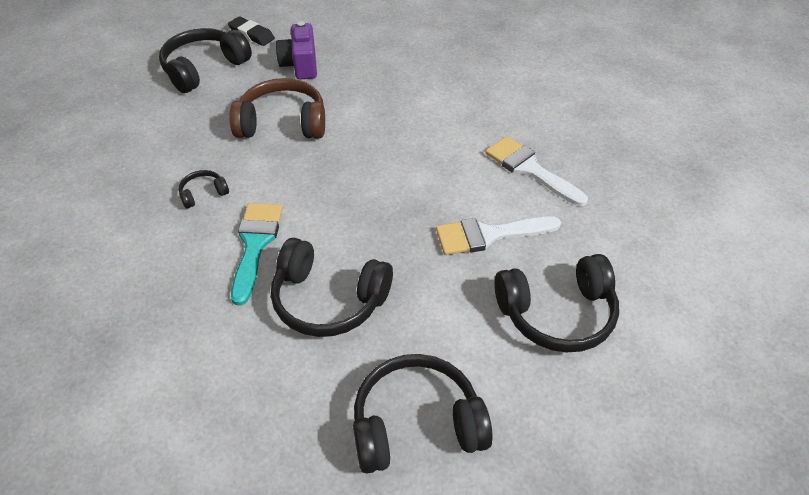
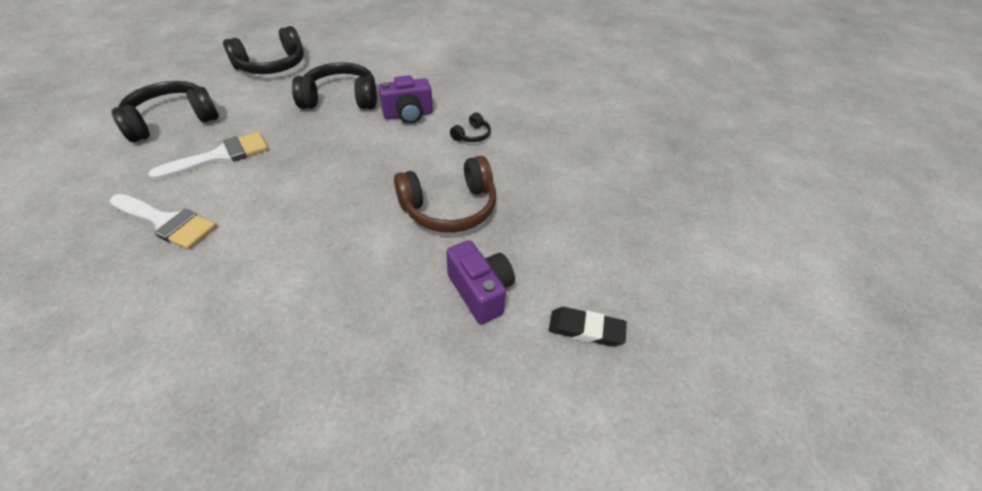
camera: 155 degrees right, 0 degrees up
(204, 69) = (588, 251): black headphones -> none
(255, 244) = (408, 115): turquoise brush -> purple camera

